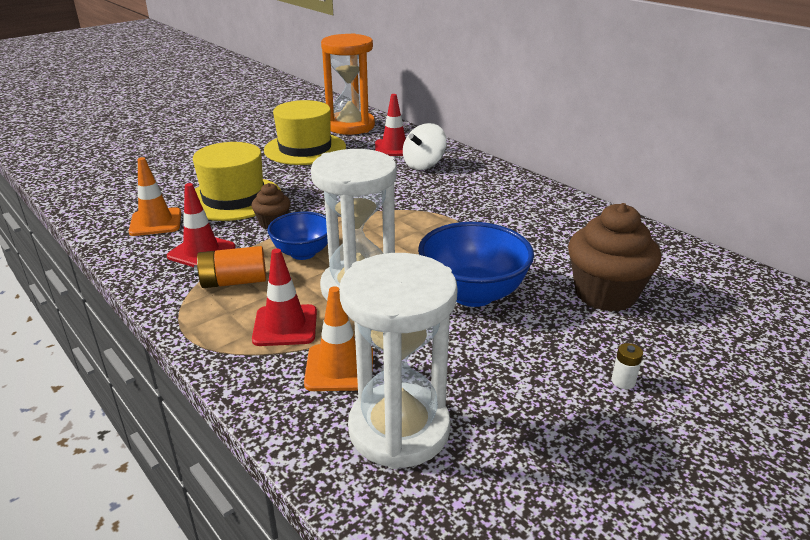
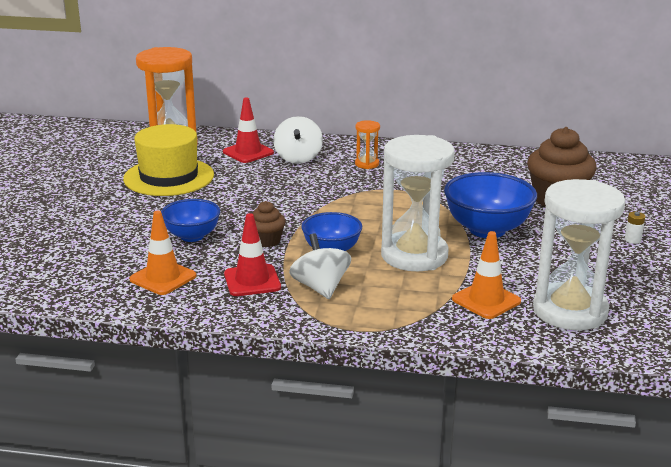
camera: 40 degrees left, 5 degrees down
(234, 198) = (192, 236): yellow hat -> blue bowl
(234, 282) = (320, 288): orange battery -> white spinning top
(285, 326) = (410, 295): red traffic cone -> none
(471, 189) = (367, 164): none -> orange hourglass

